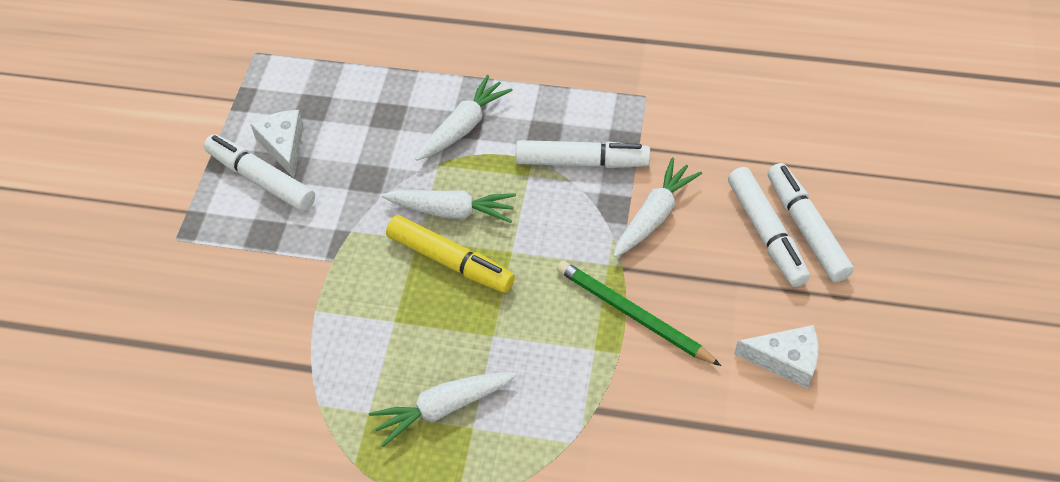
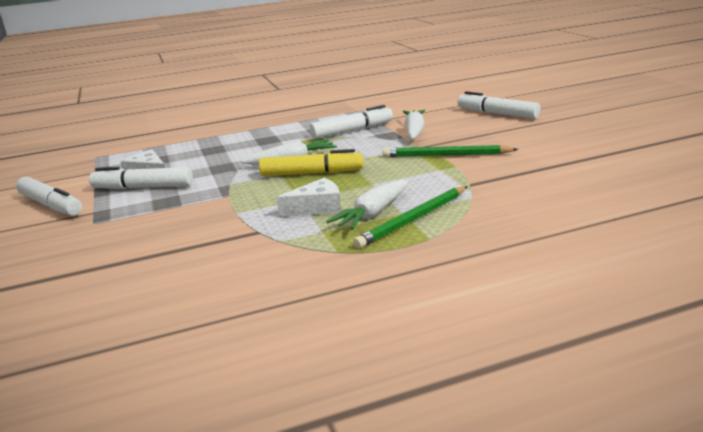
camera: 30 degrees left, 30 degrees down
(463, 127) = (267, 140): white carrot -> none
(472, 451) = (413, 219): none -> green pencil
(766, 233) = (480, 119): white marker -> white marker (51, 205)
(785, 360) = (546, 142): white cheese -> white cheese (317, 208)

